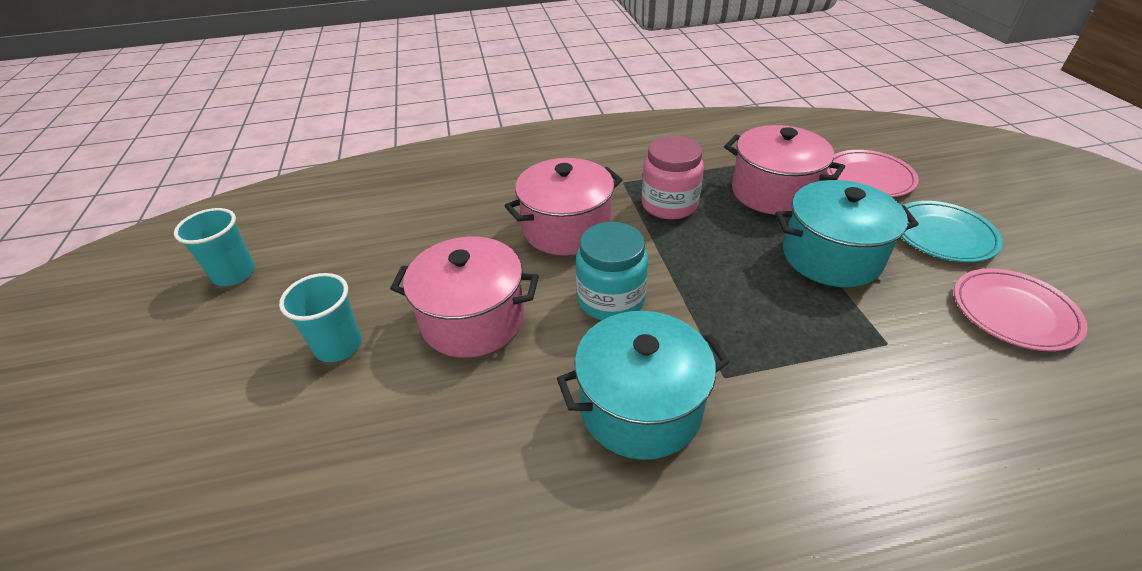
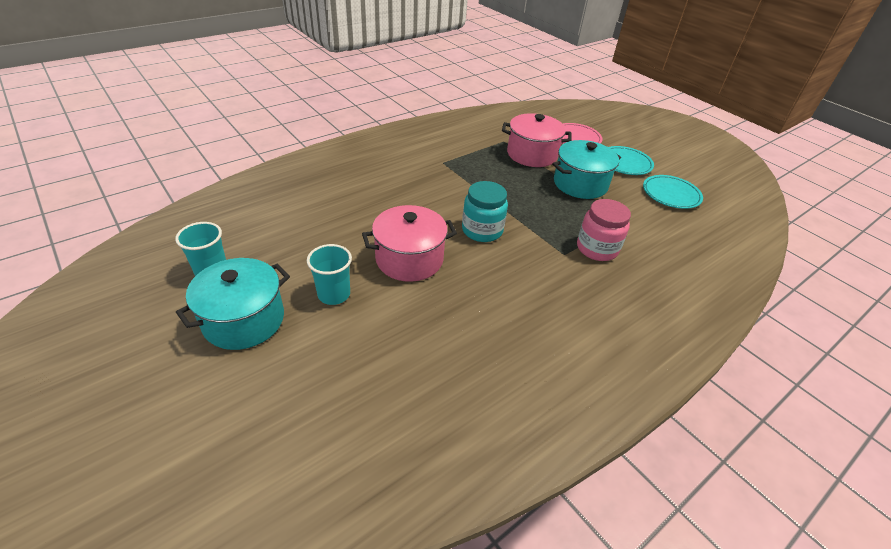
camera: 30 degrees left, 0 degrees up
(566, 228) = (428, 196): pink pot -> none
(640, 407) = (533, 278): turquoise pot -> turquoise pot (244, 320)
(669, 205) = (479, 171): pink jar -> pink jar (597, 248)
(1013, 312) = (671, 194): pink plate -> turquoise plate

